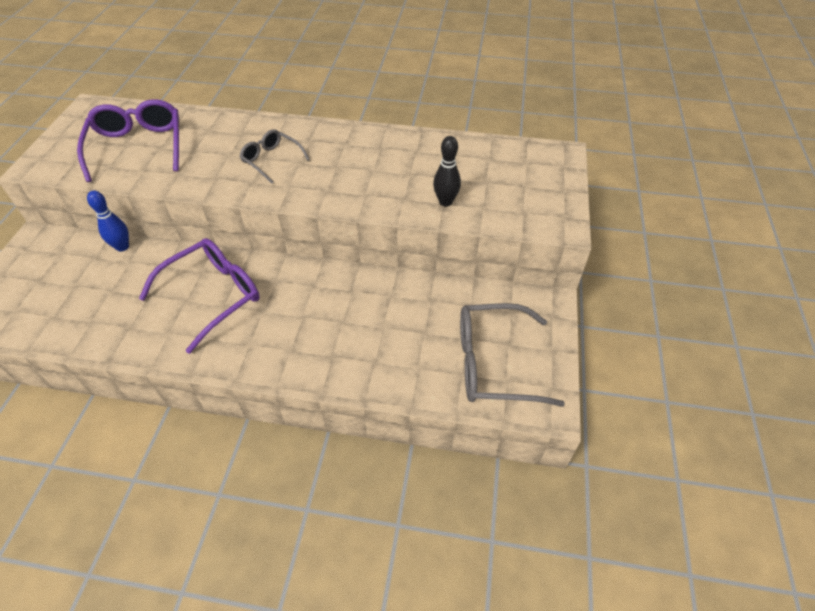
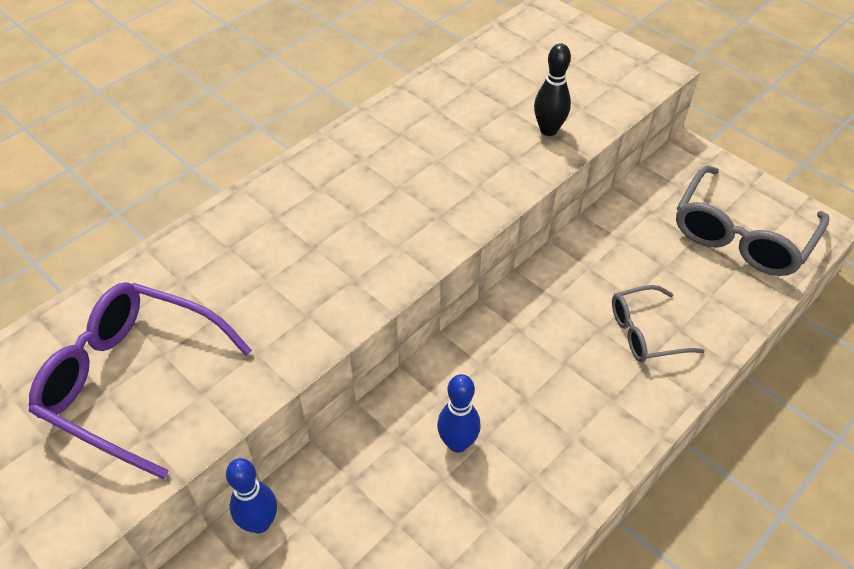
camera: 55 degrees left, 0 degrees up
(213, 295) = (457, 443): purple glasses -> blue bowling pin
(271, 160) = (325, 241): grey glasses -> grey glasses (645, 332)

